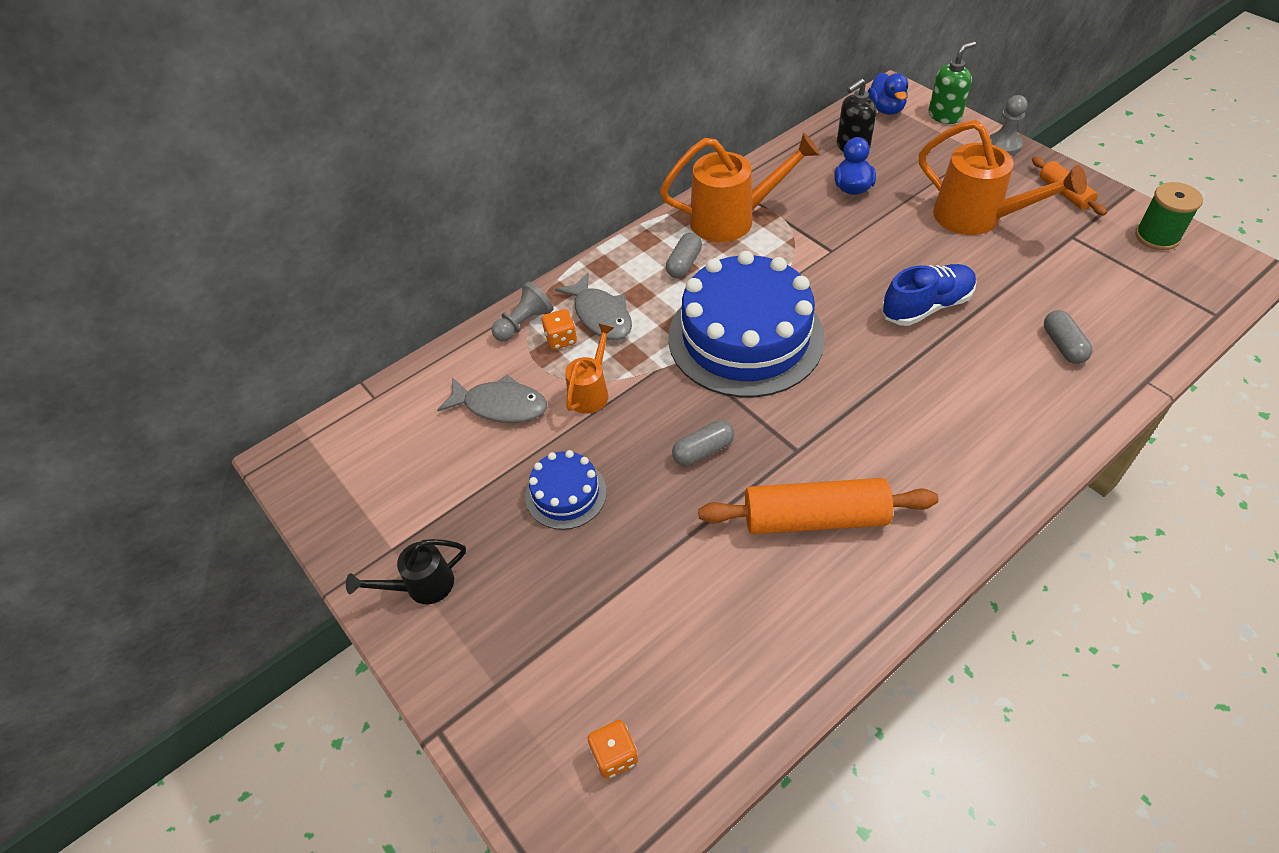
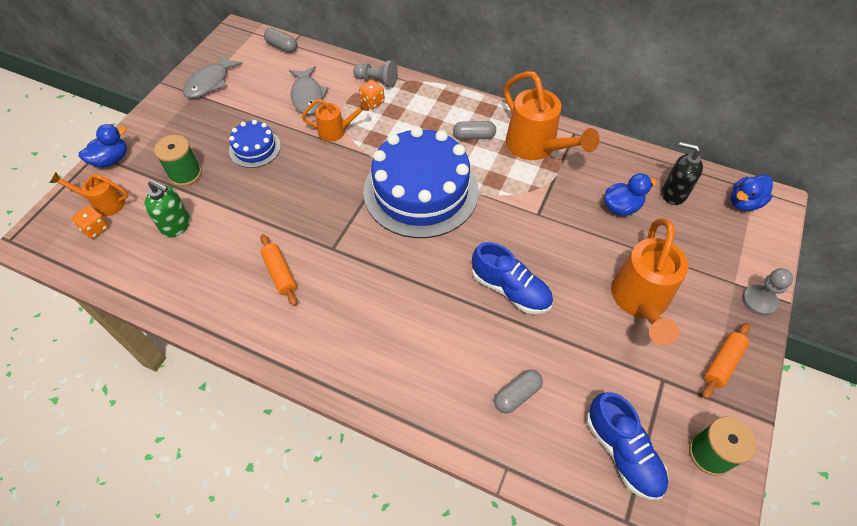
camera: 60 degrees right, 5 degrees up
(422, 586) = (175, 115): black watering can -> none
(467, 705) = (111, 160): none -> blue duck
(564, 732) = (104, 203): none -> orange watering can
(565, 597) = (185, 174): none -> green spool
(601, 315) = (402, 112): grey fish -> grey fish (210, 82)
(703, 451) = (312, 200): grey capsule -> grey capsule (282, 46)
(814, 518) = (280, 273): orange rolling pin -> orange rolling pin, size x0.57
(944, 116) = (768, 246): green soap dispenser -> green soap dispenser (176, 225)
(1144, 291) = (622, 452): none -> blue shoe

